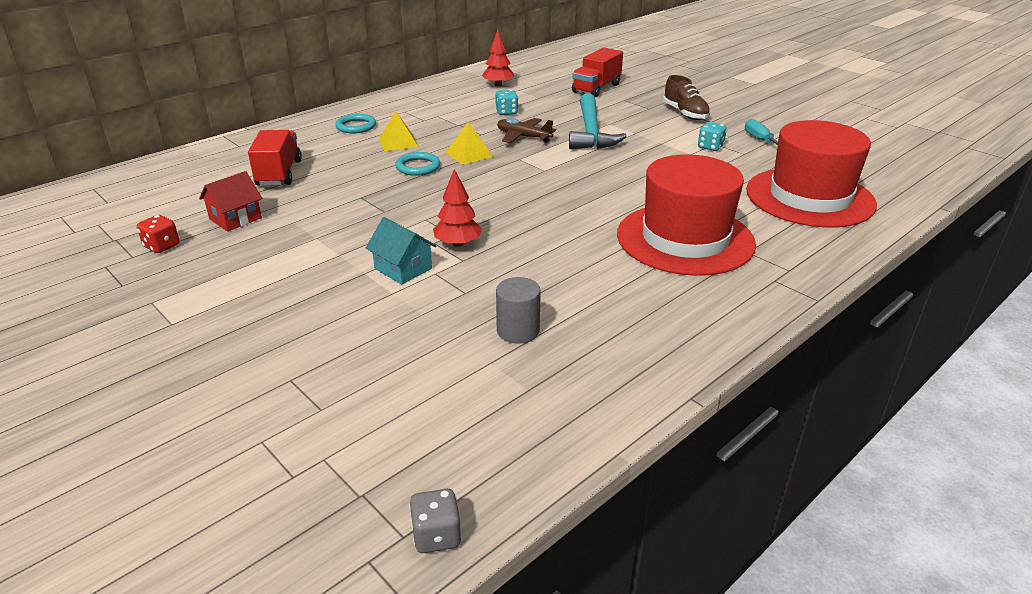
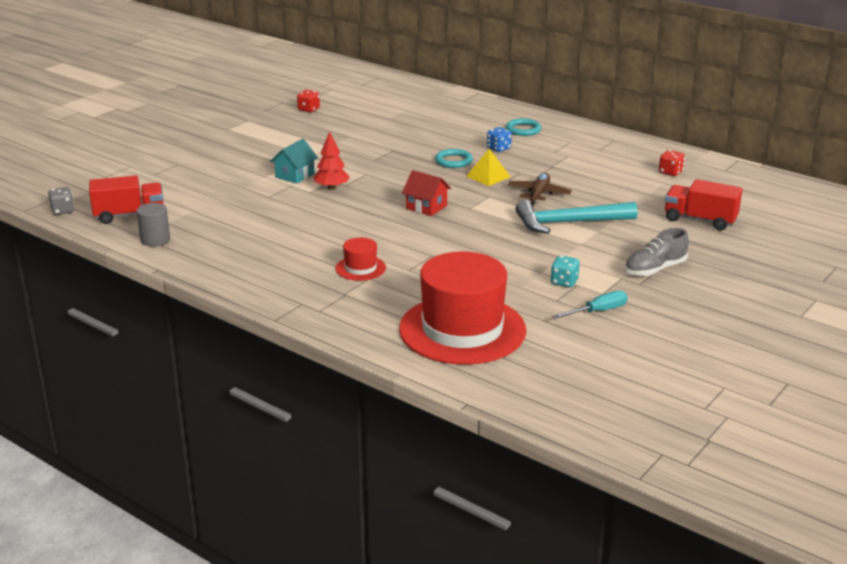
camera: 80 degrees right, 5 degrees down
(235, 218) = (349, 120): red house -> red house (426, 207)
(279, 173) = (421, 120): red truck -> red truck (129, 215)
(398, 142) = (498, 148): yellow pyramid -> blue dice
(498, 85) = (670, 172): red tree -> red dice
(506, 112) = (596, 182): turquoise dice -> none
(518, 331) = (226, 215): grey cylinder -> grey cylinder (155, 240)
(685, 113) = (655, 269): brown shoe -> grey shoe
(685, 239) = (360, 268): red hat -> red hat, size x0.44

